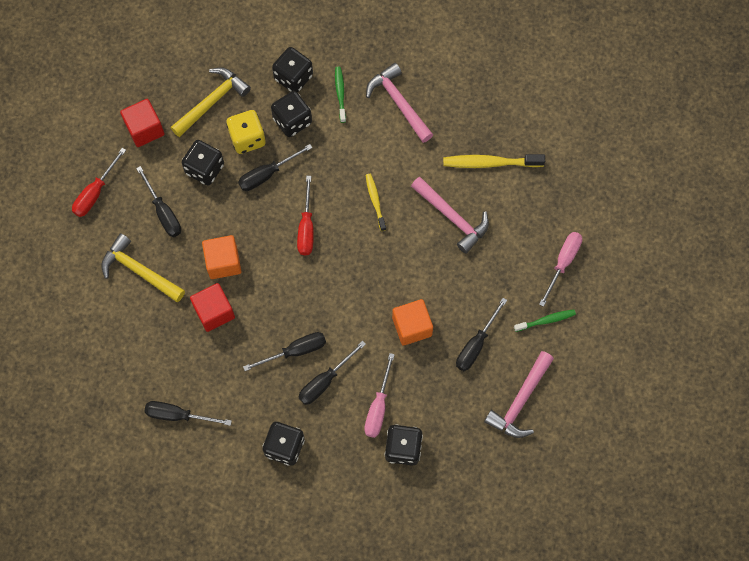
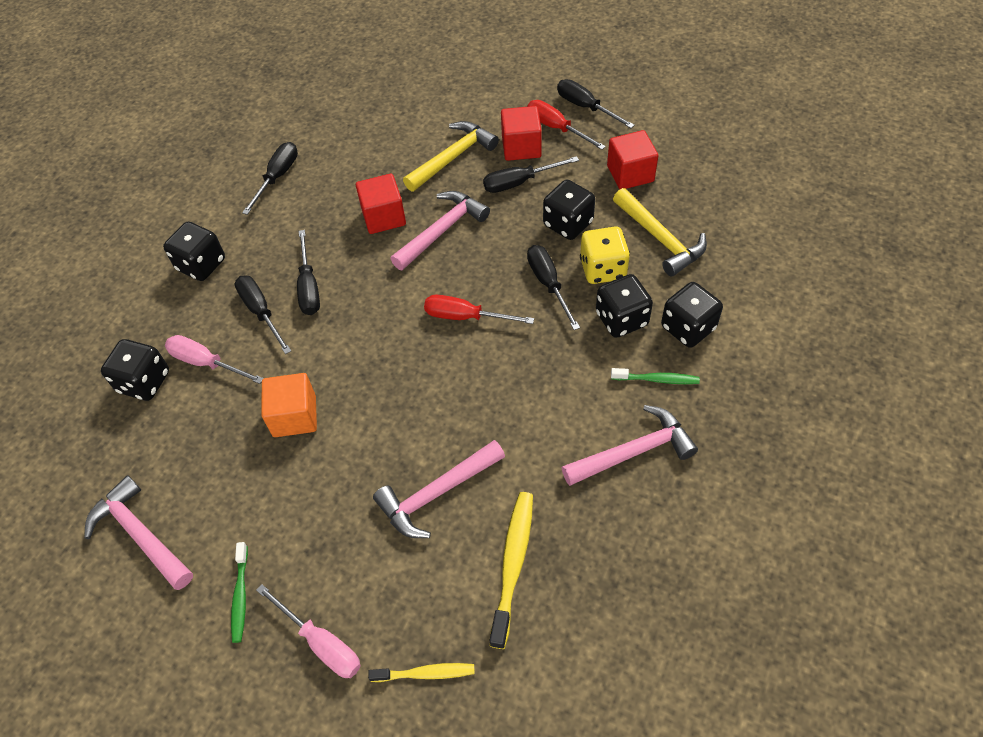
camera: 105 degrees right, 15 degrees down
(121, 217) = (521, 147): none -> red cube
(223, 262) = (442, 230): orange cube -> pink hammer
(375, 201) = (484, 399): yellow toothbrush -> yellow toothbrush (425, 673)
(476, 344) = (241, 491): black screwdriver -> black screwdriver (585, 107)

